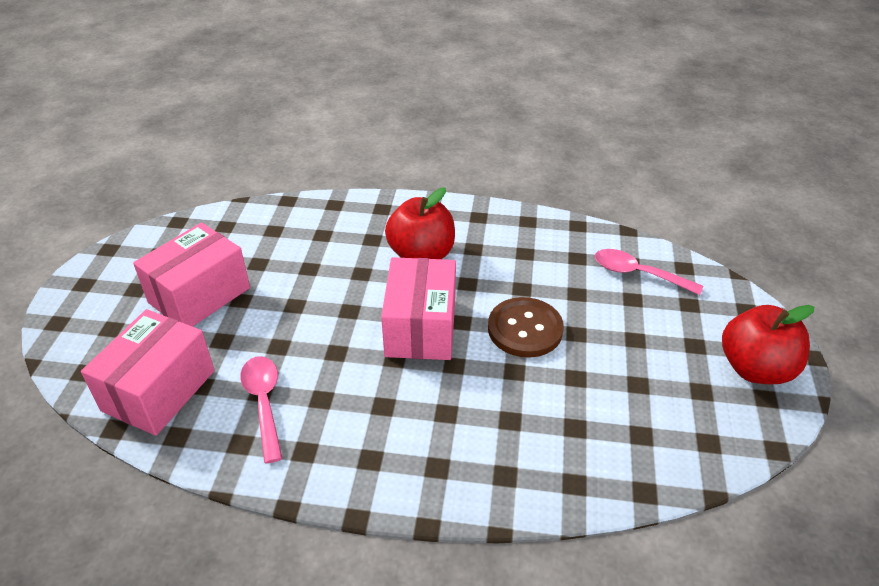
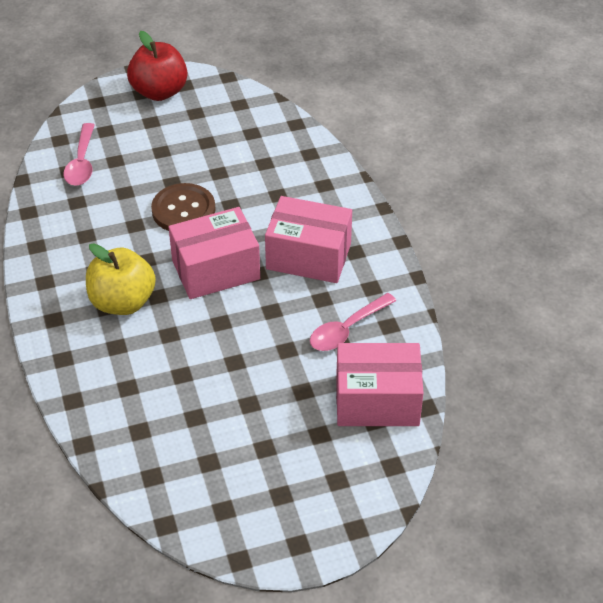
camera: 115 degrees left, 5 degrees up
(199, 295) = (261, 438): pink box -> pink box (308, 256)
(421, 255) = (122, 302): red apple -> yellow apple

